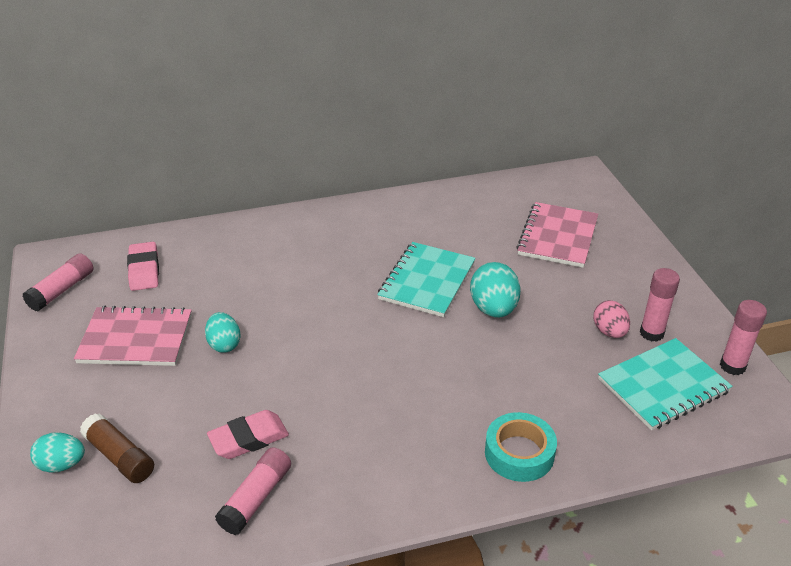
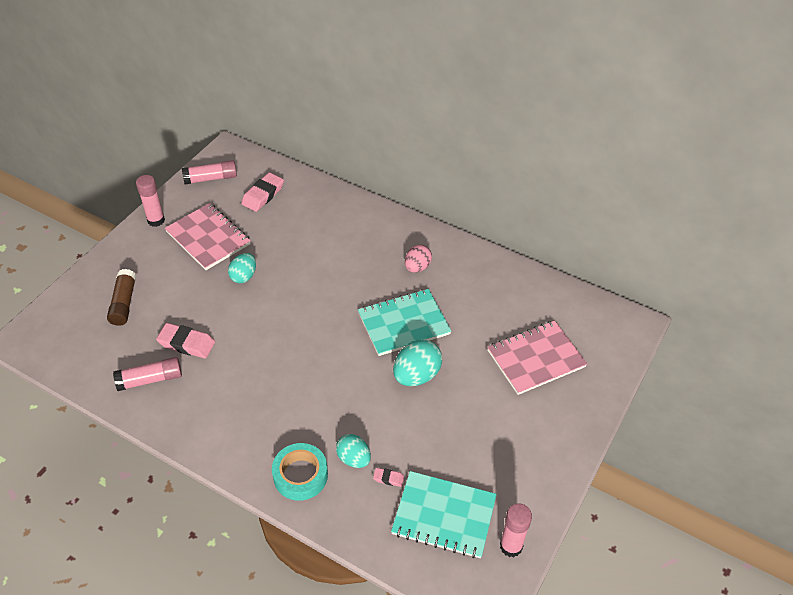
camera: 45 degrees right, 10 degrees up
(62, 465) = (98, 286): turquoise egg -> turquoise egg (354, 459)
(587, 395) = (388, 478): none -> pink eraser
(609, 332) = (466, 452): pink egg -> pink egg (417, 267)
(651, 333) = (492, 477): pink glue stick -> pink glue stick (156, 220)

